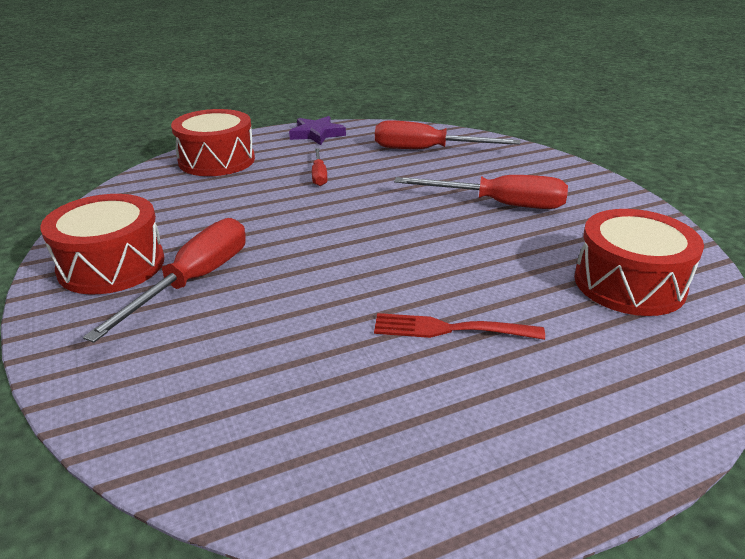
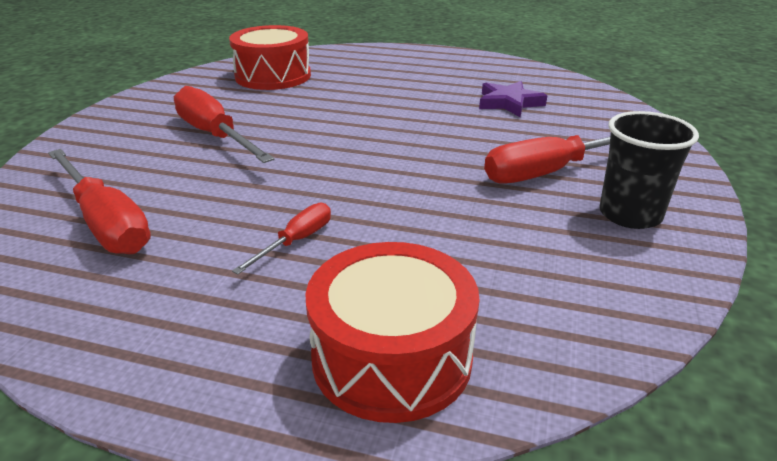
camera: 140 degrees left, 0 degrees up
(111, 265) = (630, 215): red drum -> black cup
(316, 134) = (142, 349): purple star -> purple star (509, 103)
(451, 329) = (407, 92): red fork -> none

